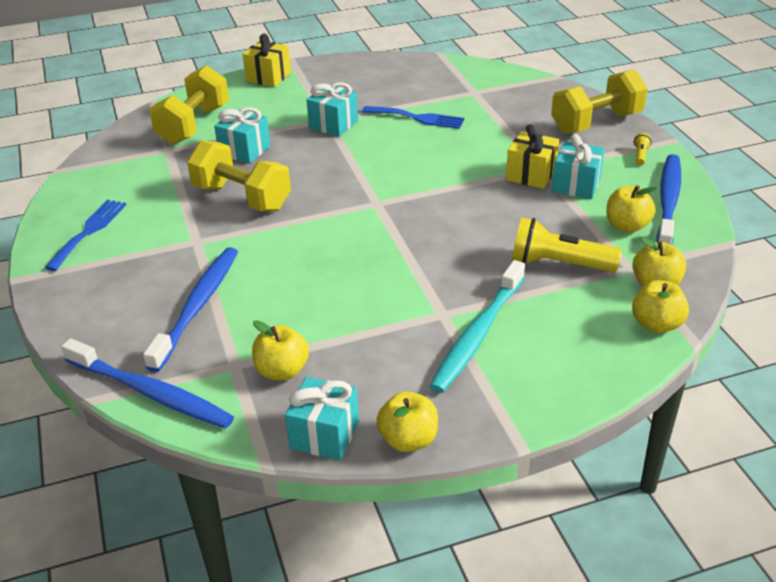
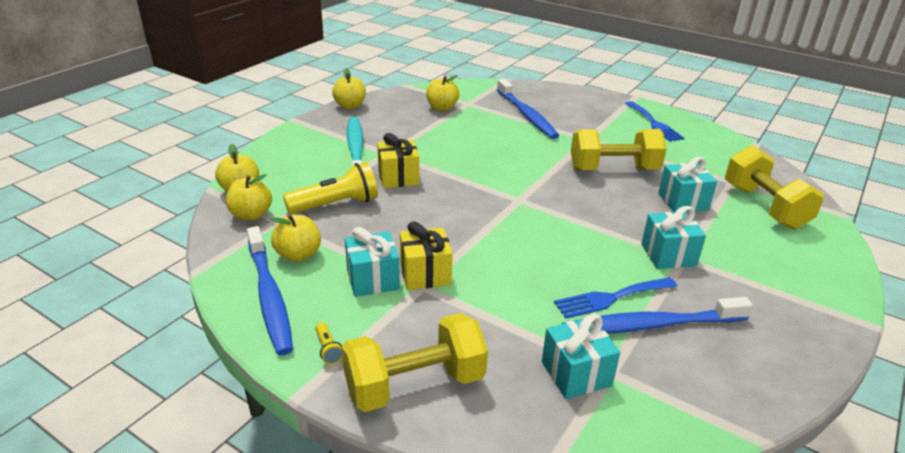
camera: 140 degrees right, 5 degrees down
(151, 393) = (488, 86): blue toothbrush -> blue toothbrush (650, 325)
(268, 77) = (833, 286): yellow gift -> yellow gift (398, 177)
(324, 435) = (391, 97): turquoise gift -> turquoise gift (576, 374)
(596, 122) = (415, 385): yellow dumbbell -> yellow dumbbell turned 45 degrees clockwise

